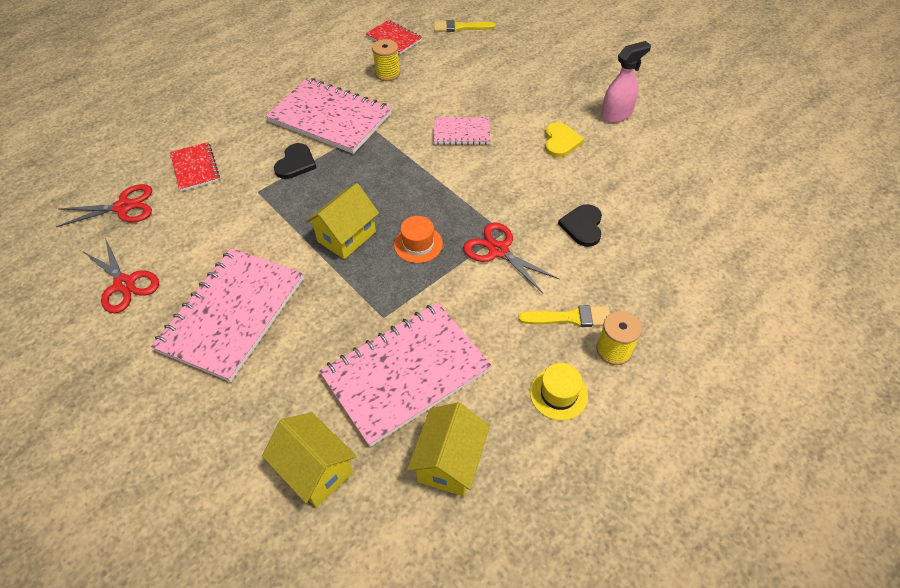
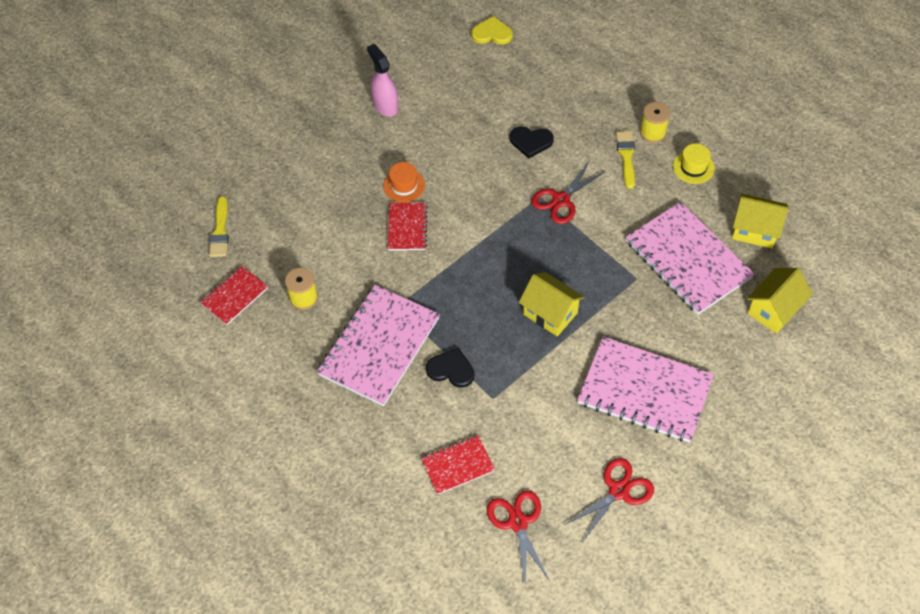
camera: 90 degrees left, 5 degrees up
(418, 244) = (556, 258): orange hat -> orange hat (404, 185)
(461, 132) = (407, 227): pink notebook -> red notebook
(561, 141) = (422, 150): yellow heart -> yellow heart (492, 33)

